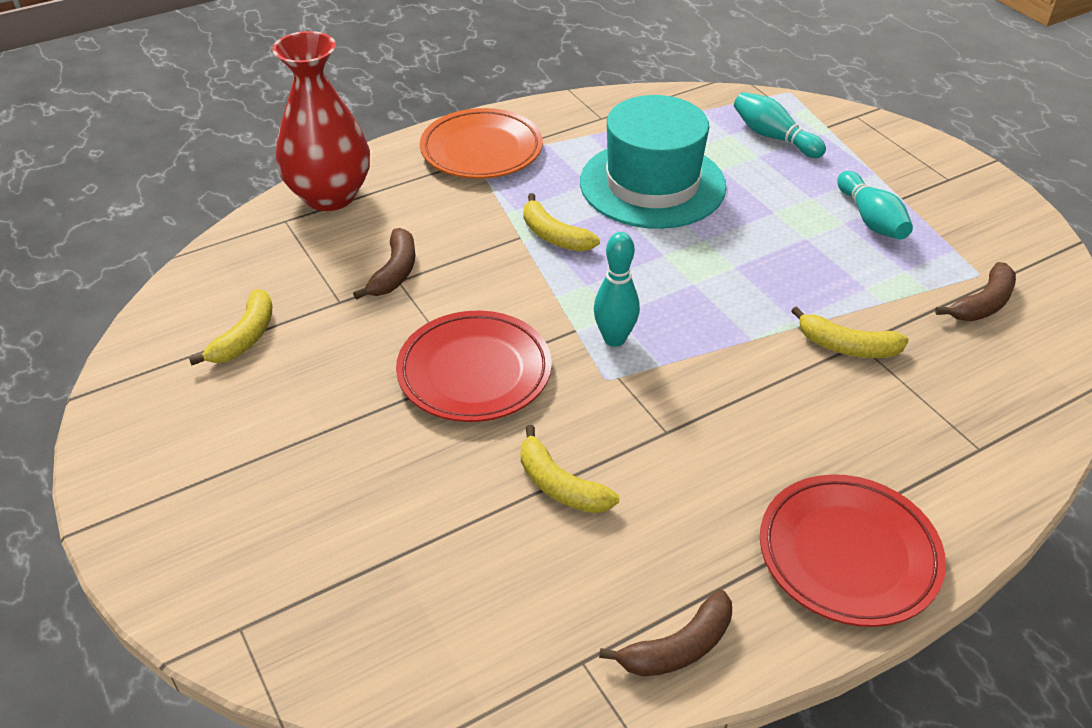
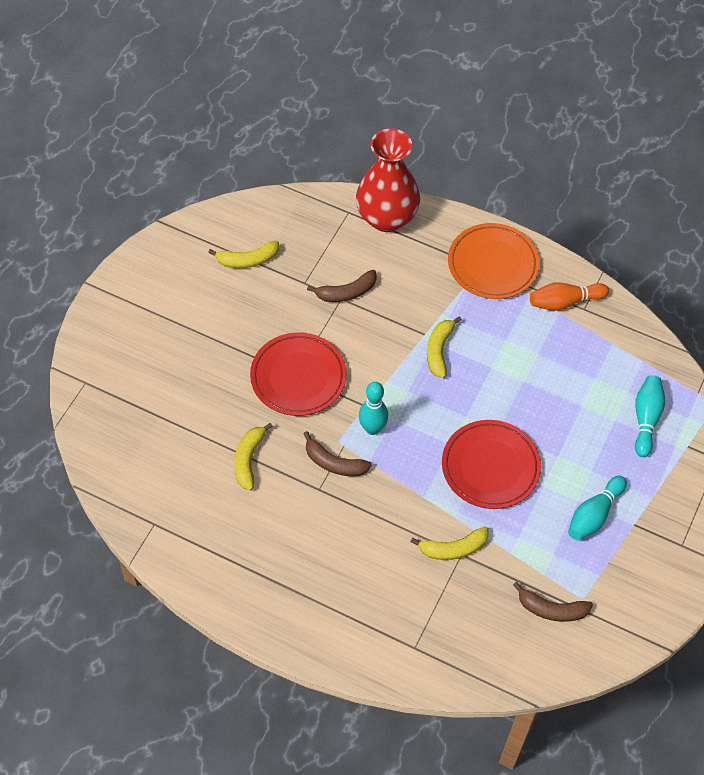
camera: 55 degrees right, 15 degrees up
(580, 126) = (564, 302): none -> orange bowling pin
(652, 184) = (533, 375): turquoise hat -> none
(678, 647) = (187, 559): brown banana -> brown banana (334, 463)
(846, 346) = (453, 548): yellow banana -> yellow banana turned 90 degrees counterclockwise
(848, 554) = (292, 609): red plate -> red plate (490, 467)

